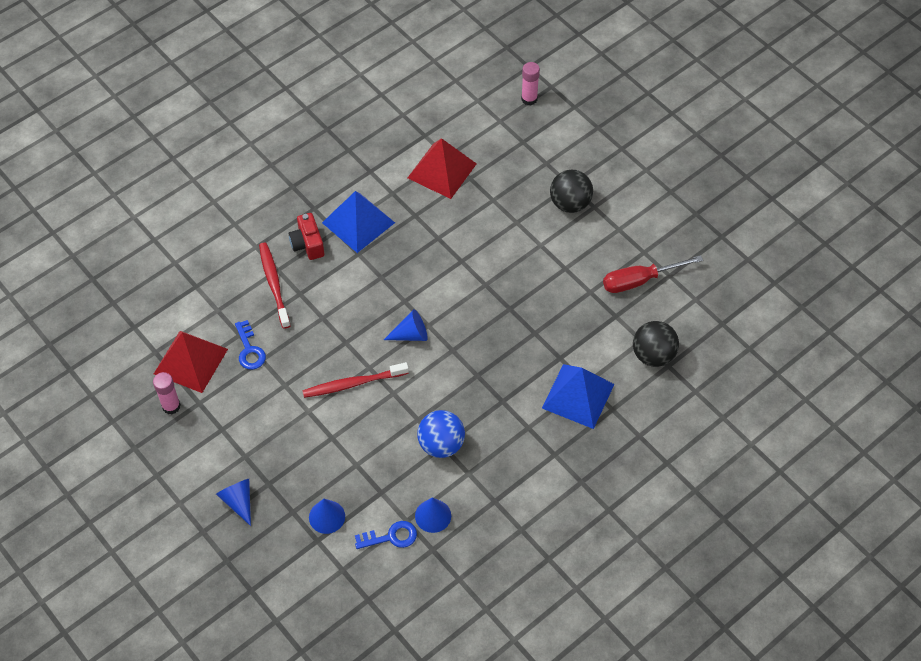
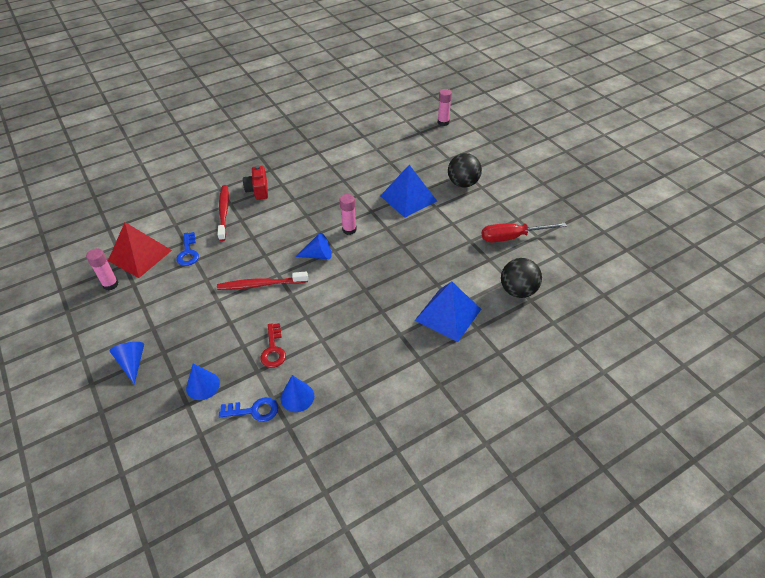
camera: 10 degrees right, 10 degrees down
(358, 222) = (300, 181): blue pyramid -> blue pyramid (408, 198)
(392, 465) = (273, 349): none -> red key
(440, 293) = (349, 230): none -> pink glue stick
(441, 444) = (320, 339): blue ball -> none
(442, 170) = (370, 156): red pyramid -> none

